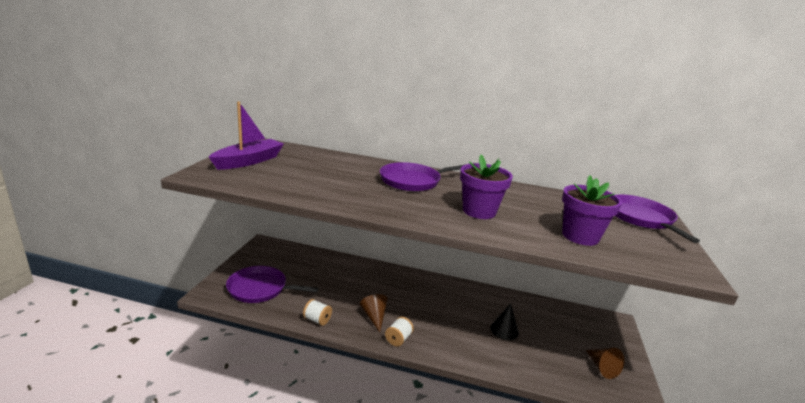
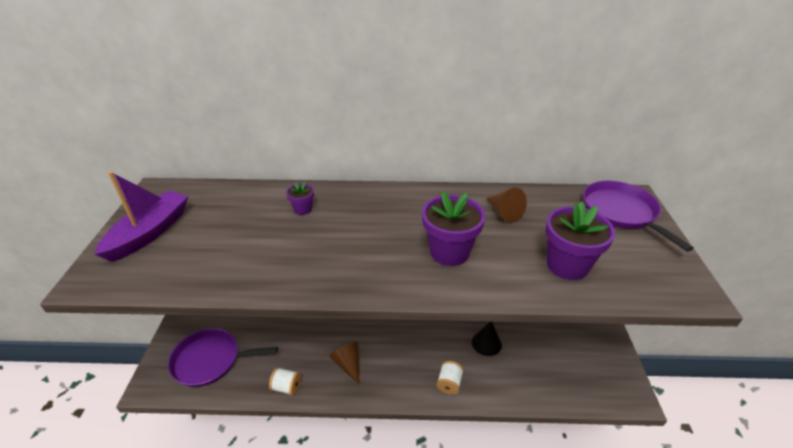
camera: 10 degrees left, 15 degrees up
(367, 170) = (303, 209): none -> purple flower pot
(398, 339) = (381, 388): white spool -> white spool (449, 383)
(413, 181) = (361, 215): purple pan -> none
(602, 367) = (589, 364): brown cone -> brown cone (504, 213)

